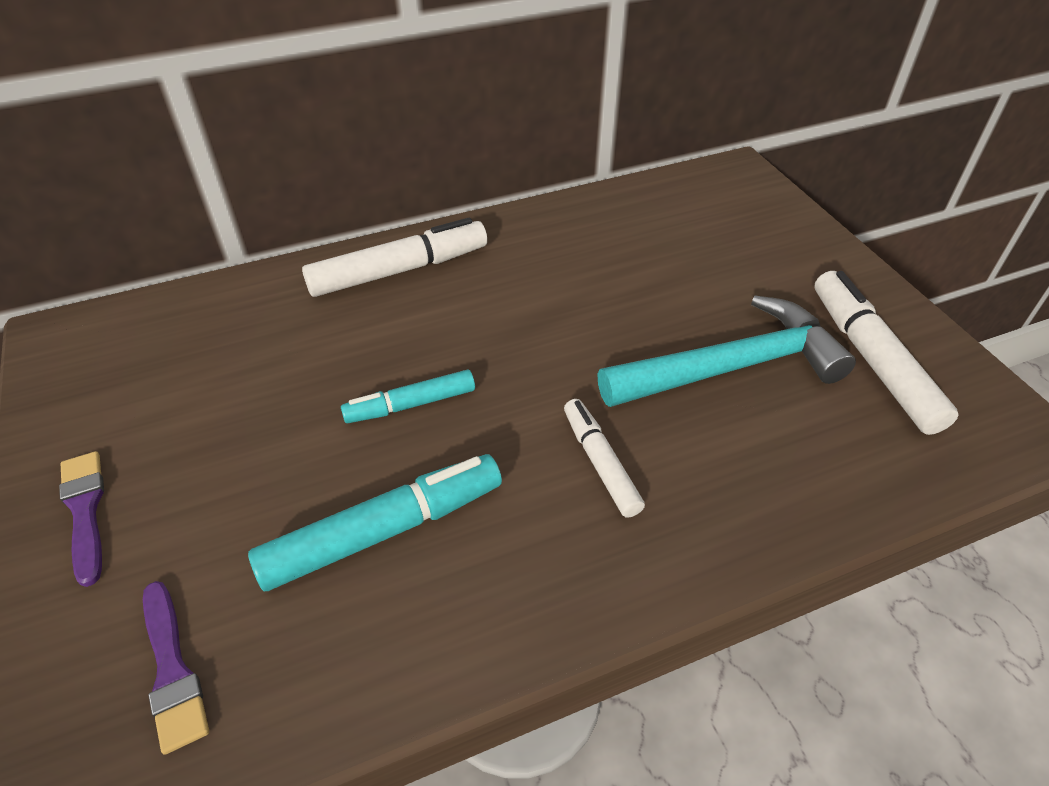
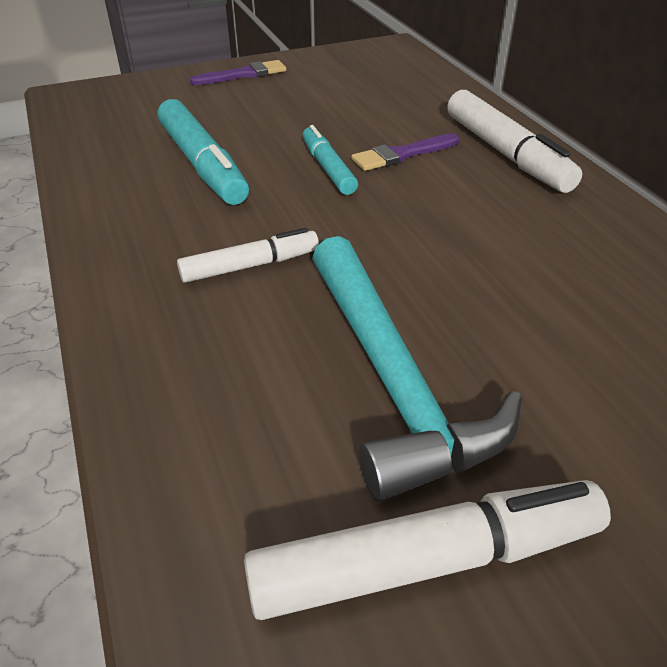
camera: 90 degrees right, 5 degrees down
(172, 670) = (126, 111): purple brush -> purple brush (402, 154)

